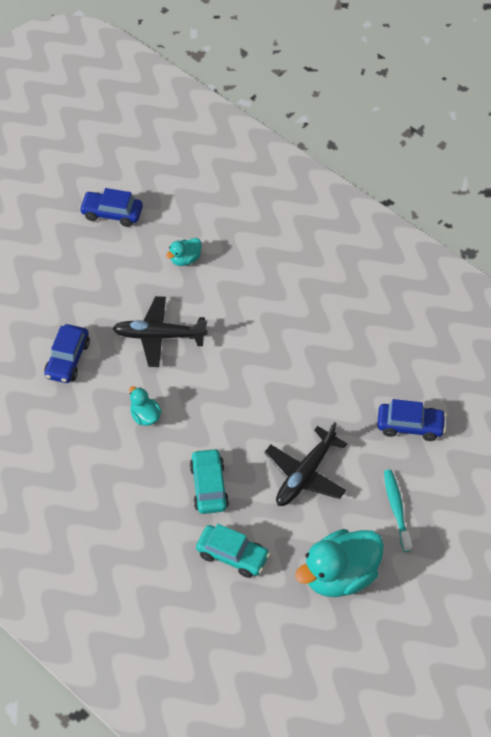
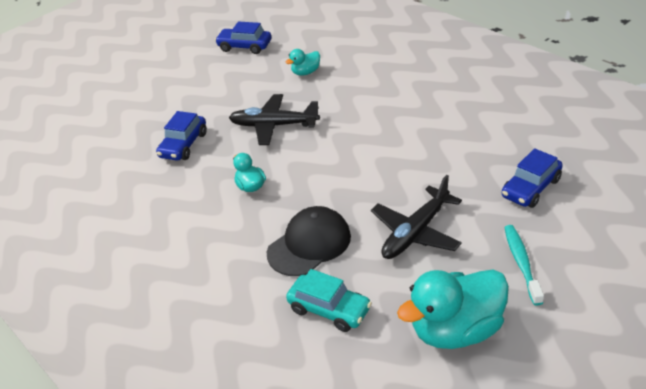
camera: 10 degrees right, 15 degrees down
(209, 486) = (309, 244): turquoise car -> black cap
(410, 426) = (531, 188): blue car -> blue car turned 120 degrees clockwise

